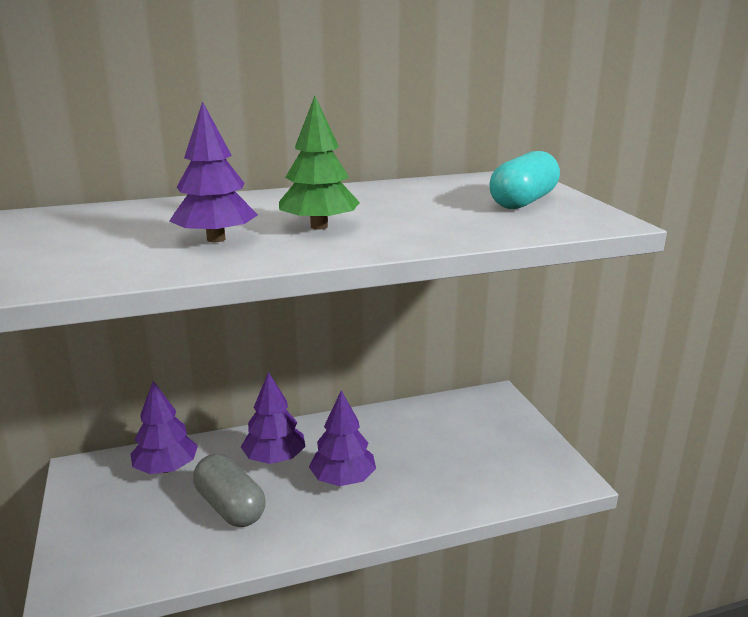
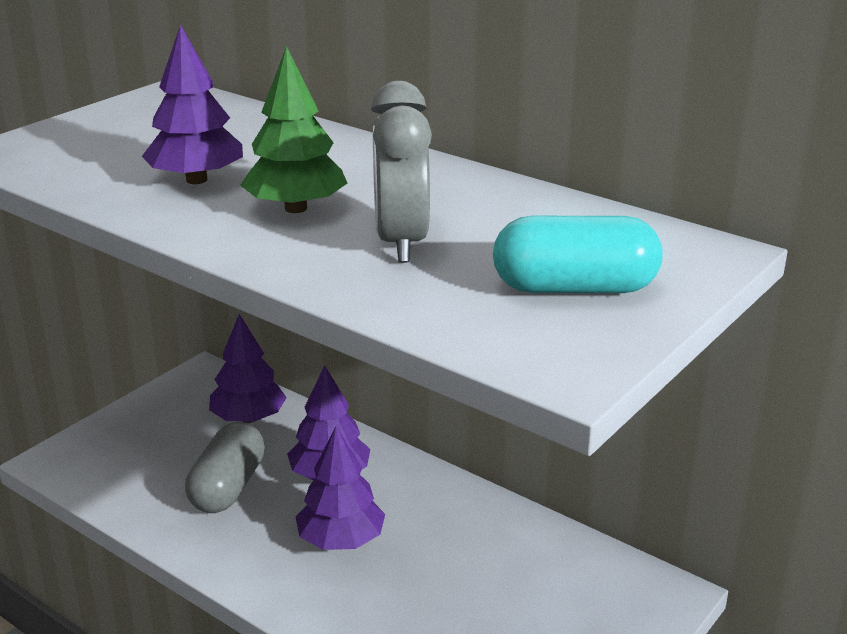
camera: 55 degrees right, 5 degrees up
(414, 217) = (401, 243): none -> grey clock

